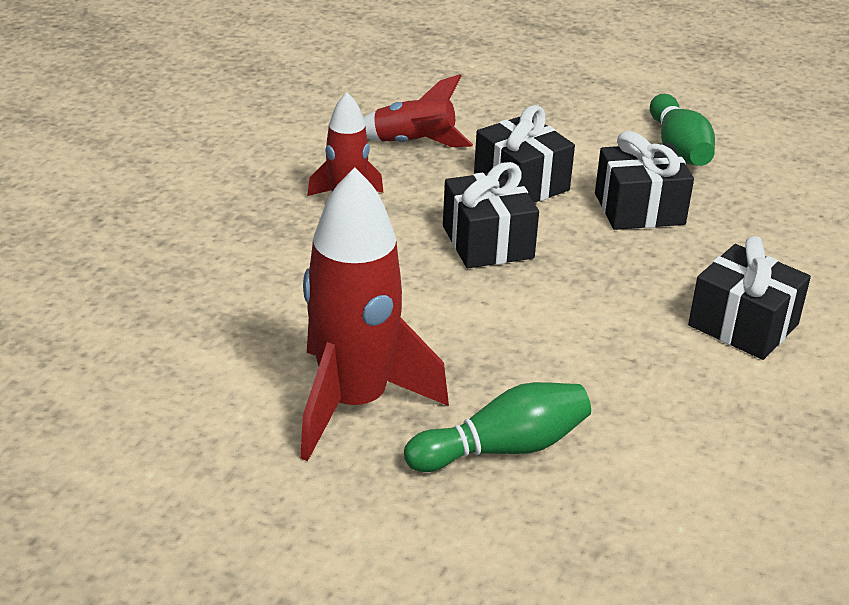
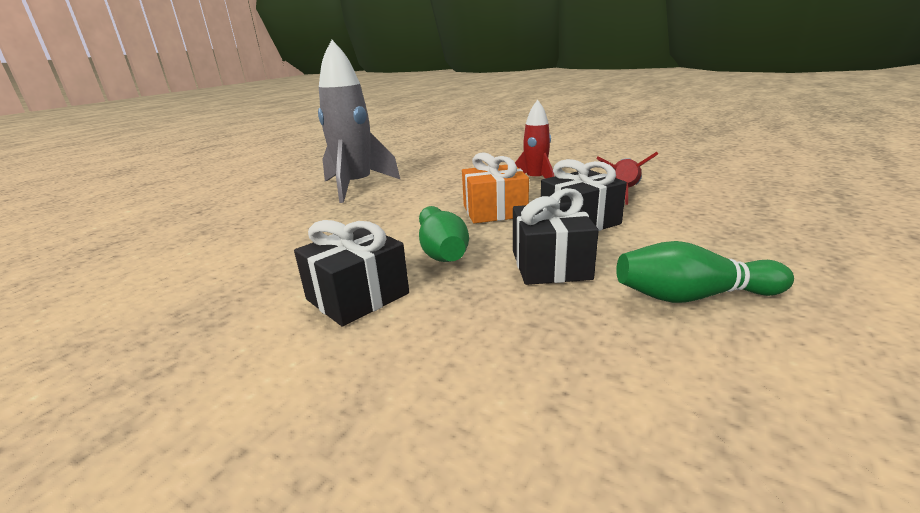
camera: 100 degrees right, 10 degrees down
(354, 403) = (356, 187): red rocket -> grey rocket
(487, 242) = (494, 211): black gift -> orange gift
(502, 448) = (296, 213): green bowling pin -> green bowling pin (441, 250)

